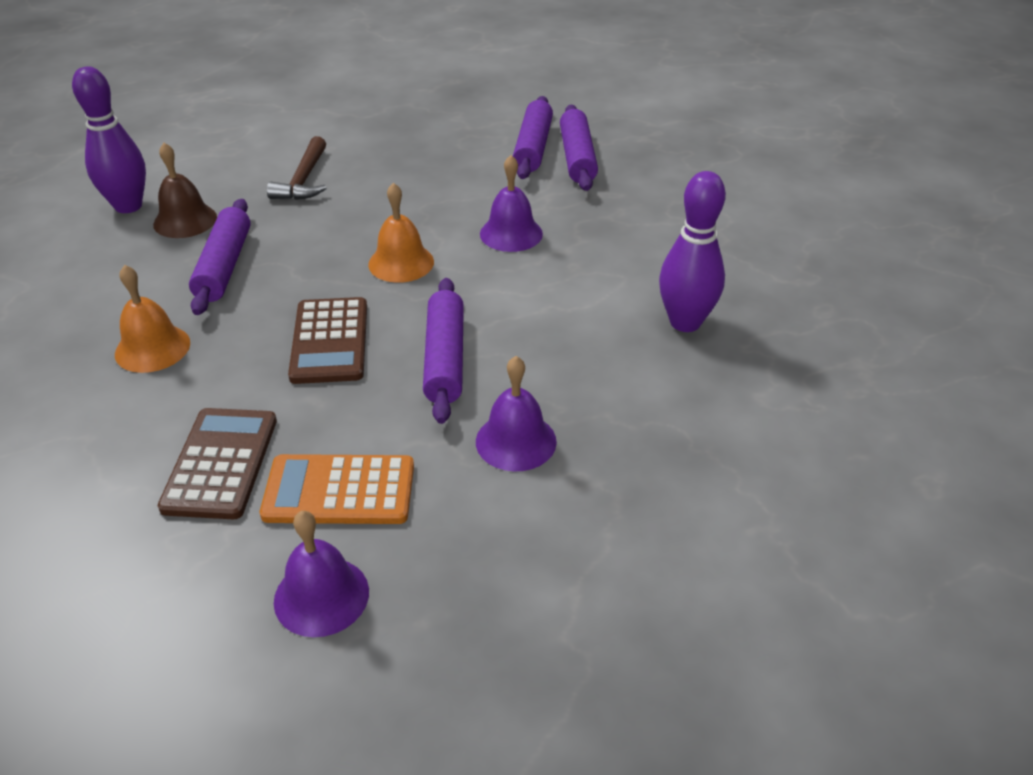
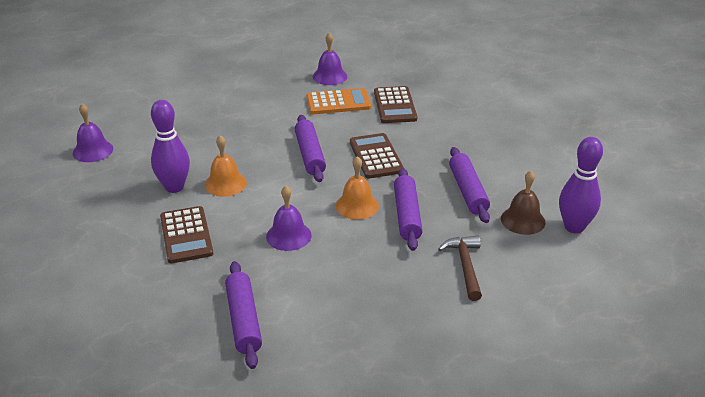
camera: 170 degrees right, 5 degrees down
(152, 348) = (467, 144): orange bell -> orange bell (225, 183)
(516, 441) = (266, 125): purple bell -> purple bell (93, 150)
(532, 147) = (285, 328): purple rolling pin -> purple rolling pin (407, 215)
(654, 248) = (186, 235): none -> brown calculator

